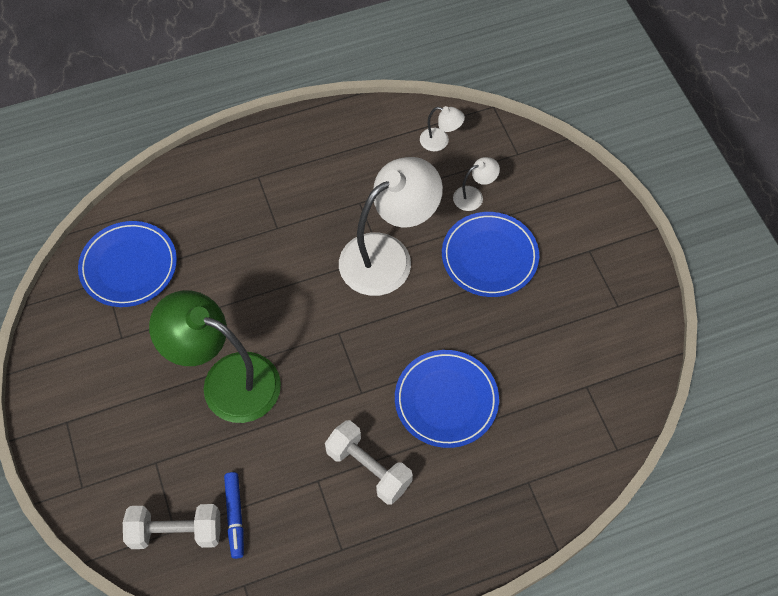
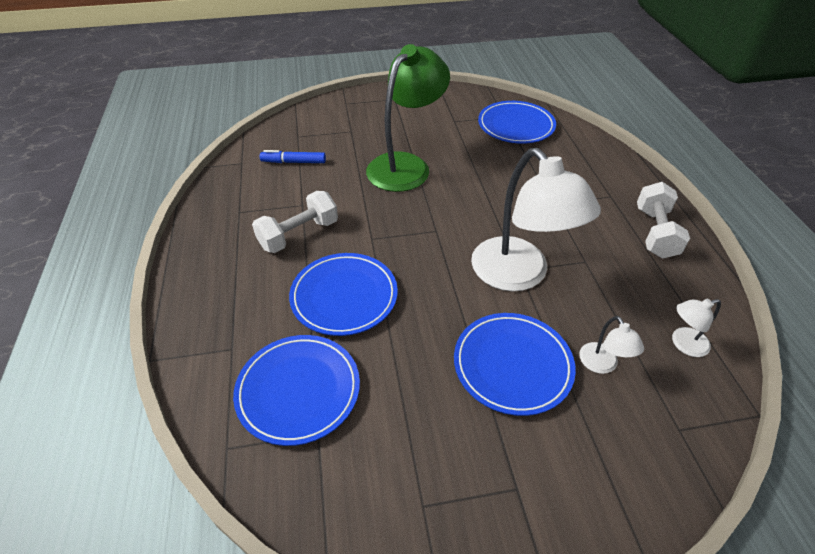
camera: 100 degrees right, 15 degrees down
(176, 532) = (296, 137): white dumbbell -> white dumbbell (655, 233)
(440, 141) = (683, 344): white lamp -> white lamp turned 45 degrees clockwise
(554, 411) = (298, 391): none -> blue plate

